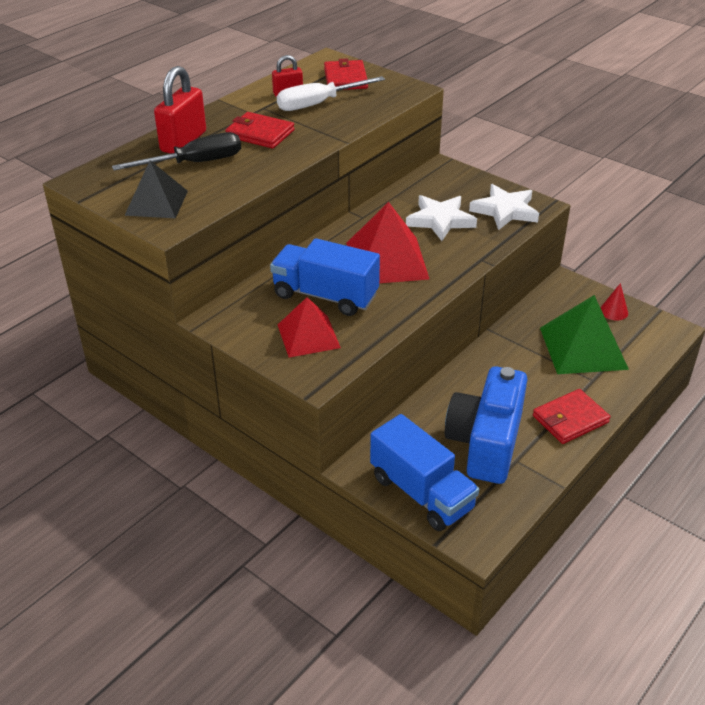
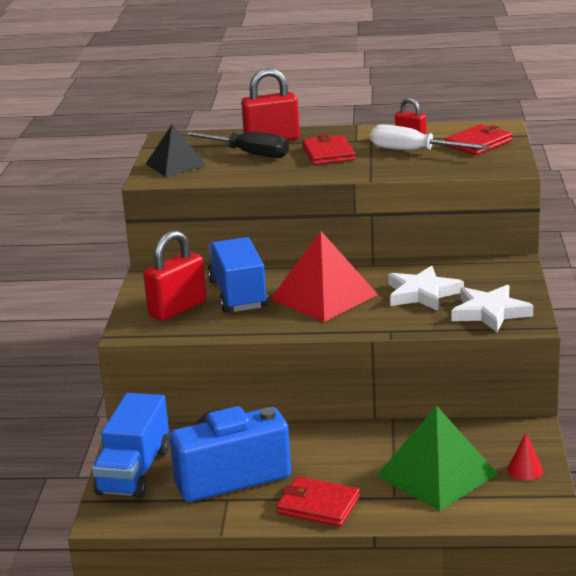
camera: 55 degrees right, 15 degrees down
(308, 336) = (177, 309): red pyramid -> red padlock

